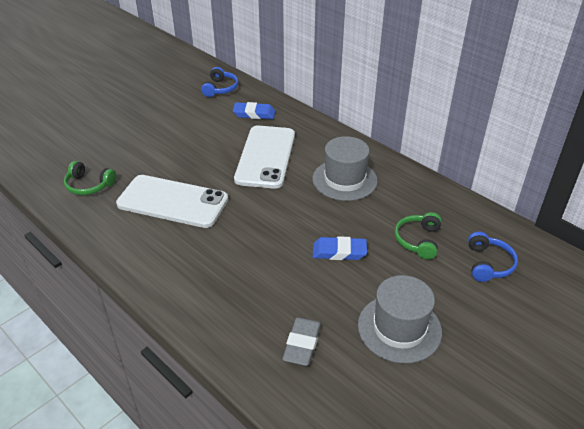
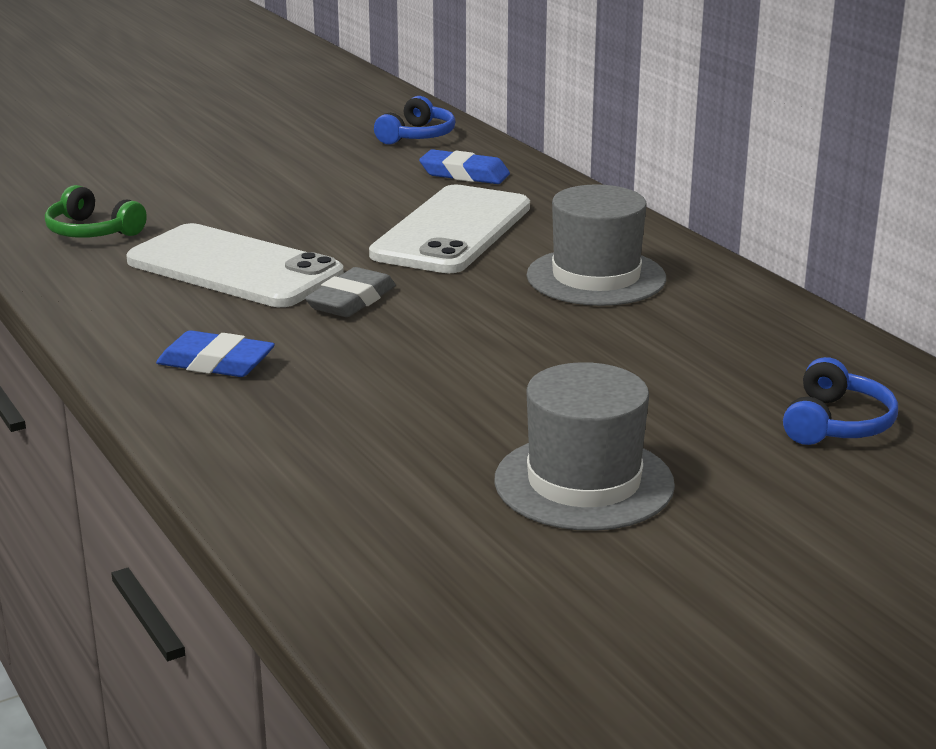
camera: 15 degrees right, 15 degrees down
(302, 344) = (371, 475): grey eraser -> grey eraser (351, 300)
(339, 252) = (523, 368): blue eraser -> blue eraser (216, 363)
(418, 240) = (701, 374): green headphones -> none

